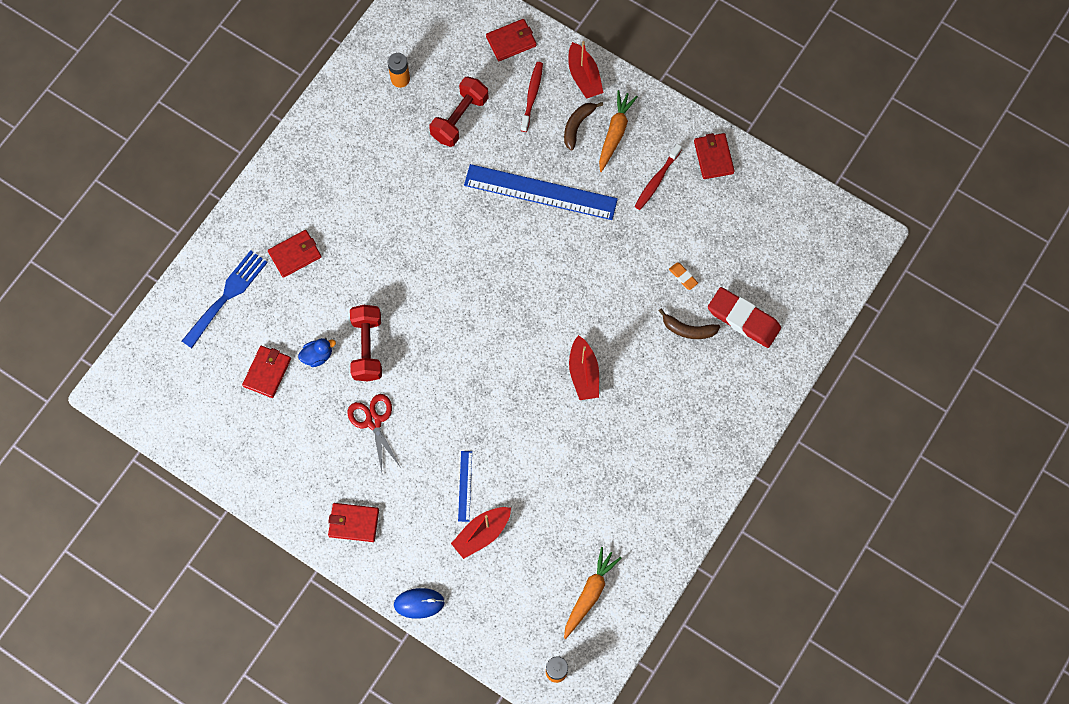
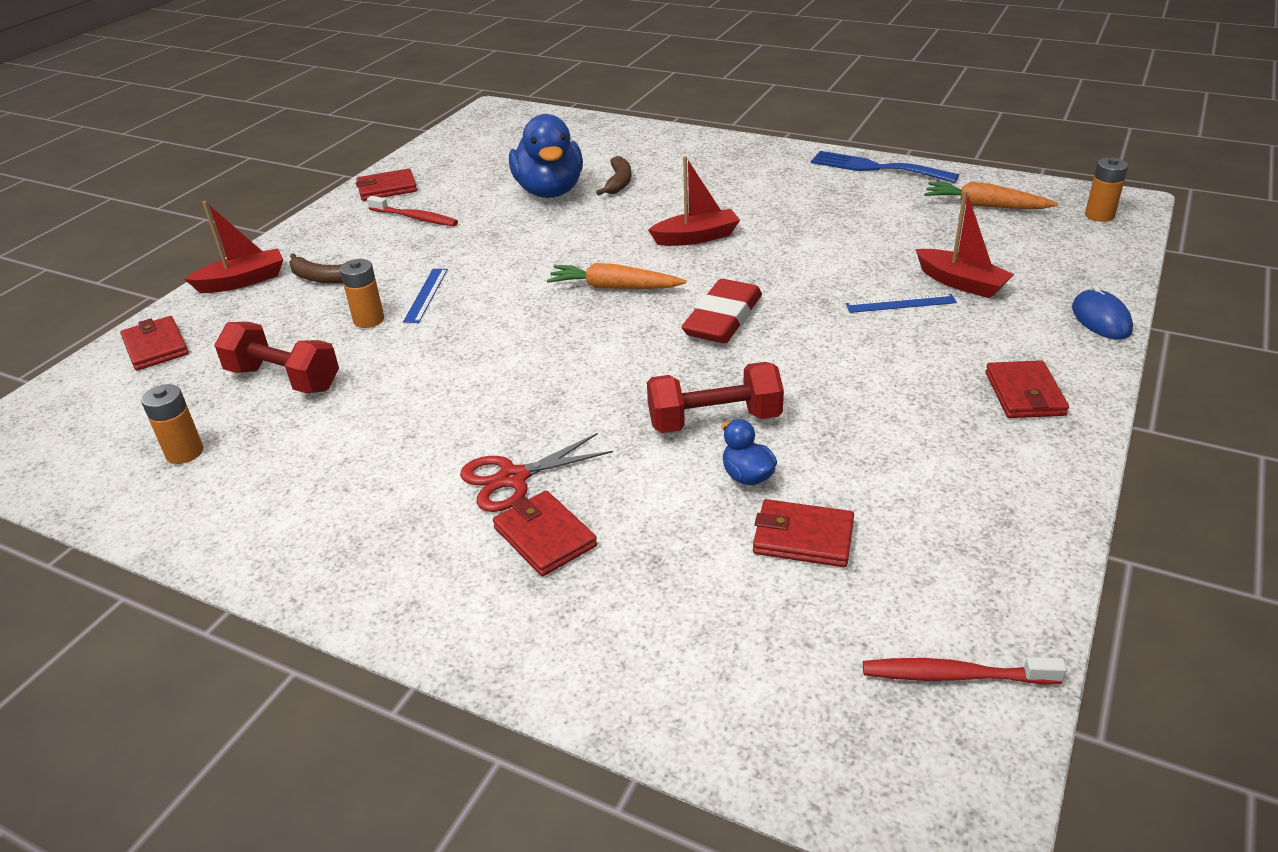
camera: 95 degrees left, 35 degrees down
(227, 295) = (650, 628): blue fork -> blue fork (875, 168)
(374, 421) = (842, 396): red scissors -> red scissors (513, 478)
(516, 159) = (369, 320): none -> orange battery
(532, 96) = (261, 318): red toothbrush -> red toothbrush (955, 675)
(540, 192) = (426, 295): blue ruler -> blue ruler, size x0.44
(615, 133) = (340, 251): orange carrot -> orange carrot (614, 287)
(683, 277) = (549, 191): orange eraser -> blue duck
(743, 319) = (599, 156): red eraser -> red eraser (722, 319)

